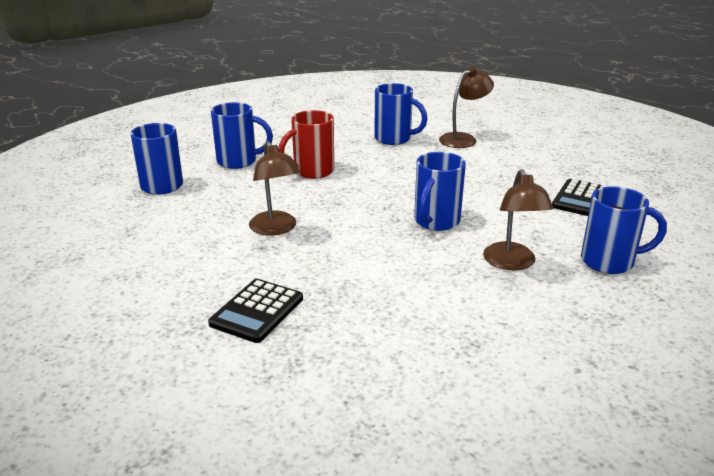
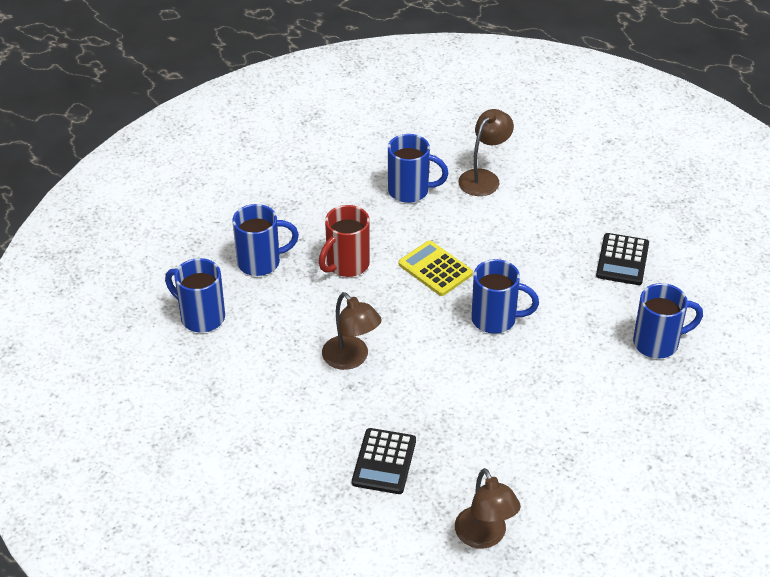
camera: 15 degrees left, 15 degrees up
(392, 183) = (435, 269): none -> yellow calculator
(436, 222) = (496, 319): blue mug -> blue mug turned 90 degrees counterclockwise
(512, 263) = (577, 361): brown lamp -> brown lamp (484, 537)

